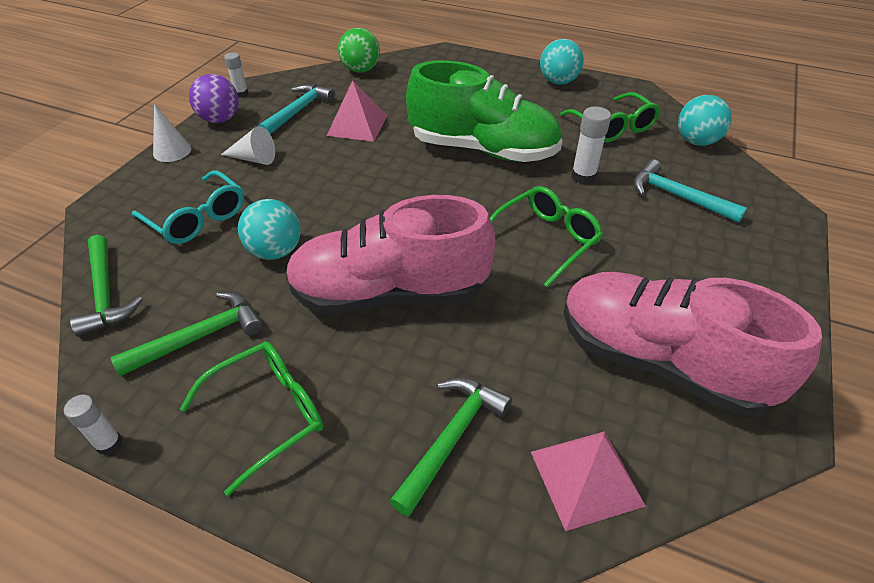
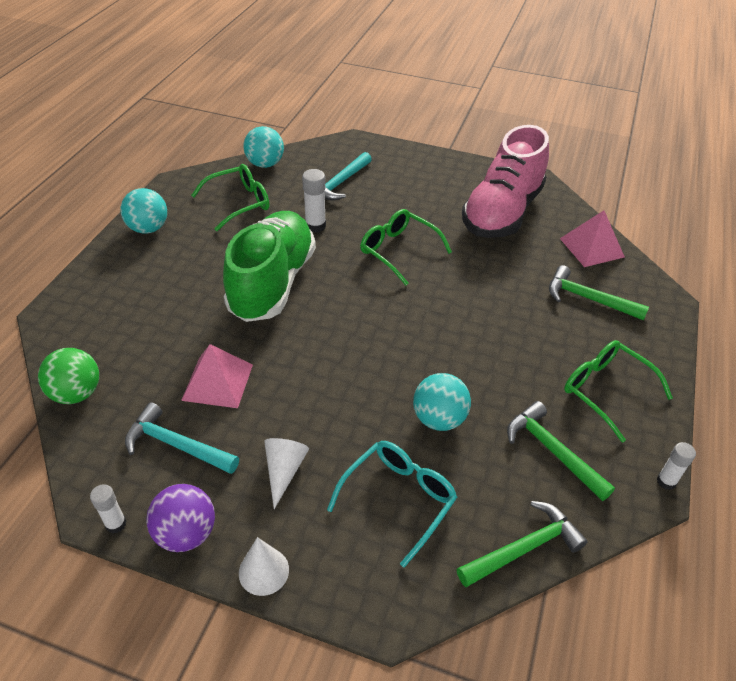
camera: 95 degrees left, 0 degrees up
(389, 293) = (474, 335): pink shoe -> none

